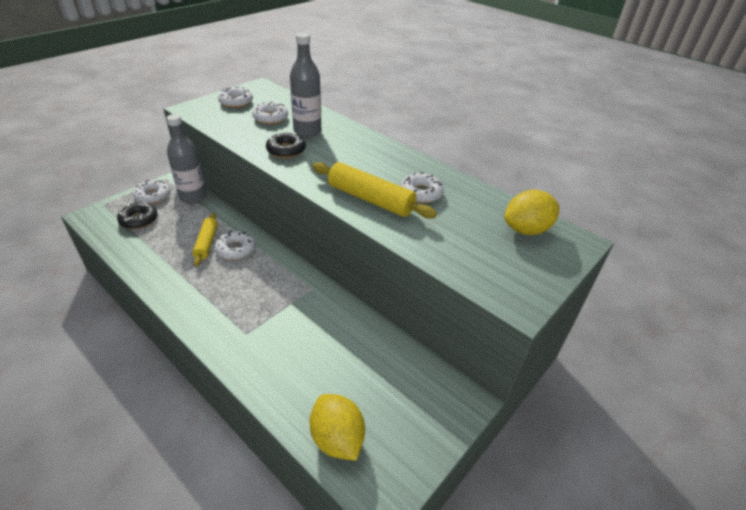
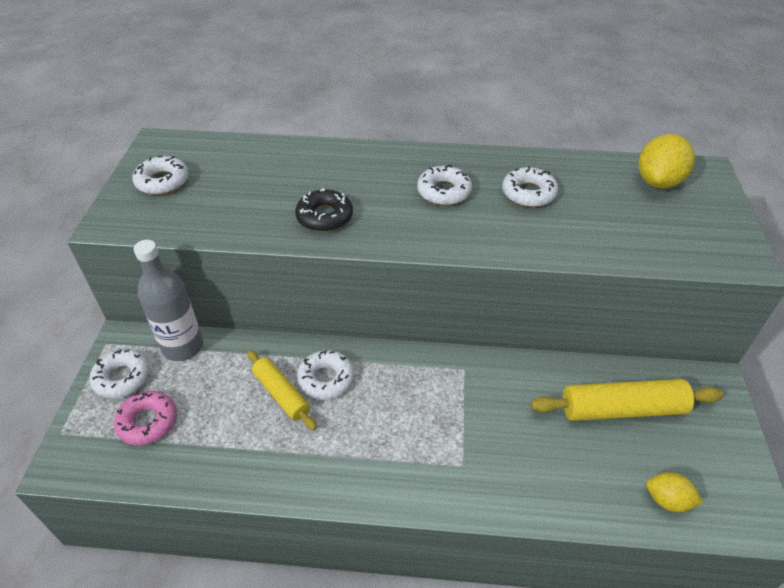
camera: 35 degrees left, 5 degrees up
(139, 220) = (148, 422): black donut -> pink donut
(270, 118) = (242, 182): white donut -> white donut (444, 192)
(307, 131) = (313, 179): grey bottle -> none
(337, 439) = (667, 500): yellow lemon -> yellow lemon, size x0.60
(370, 199) = (495, 228): yellow rolling pin -> yellow rolling pin (622, 409)

